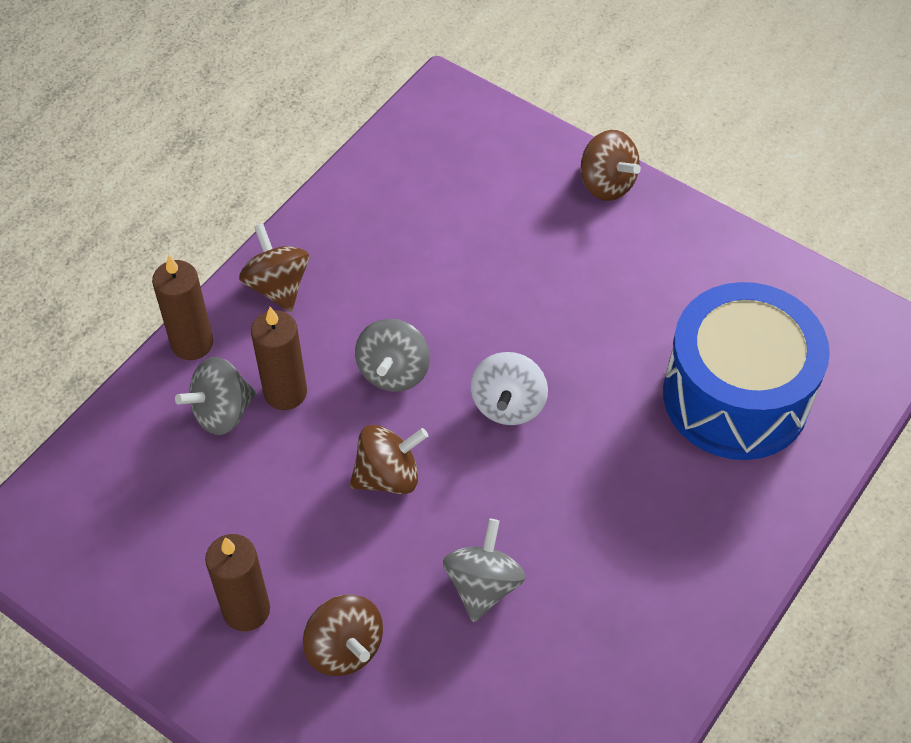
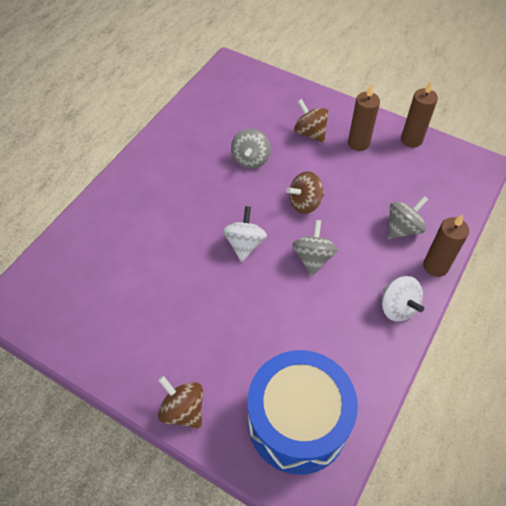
camera: 175 degrees right, 0 degrees up
(277, 286) = (397, 307): brown spinning top -> white spinning top
(285, 392) = (371, 242): brown candle -> brown candle (411, 140)
(735, 396) = (114, 258): blue drum -> blue drum (297, 422)

